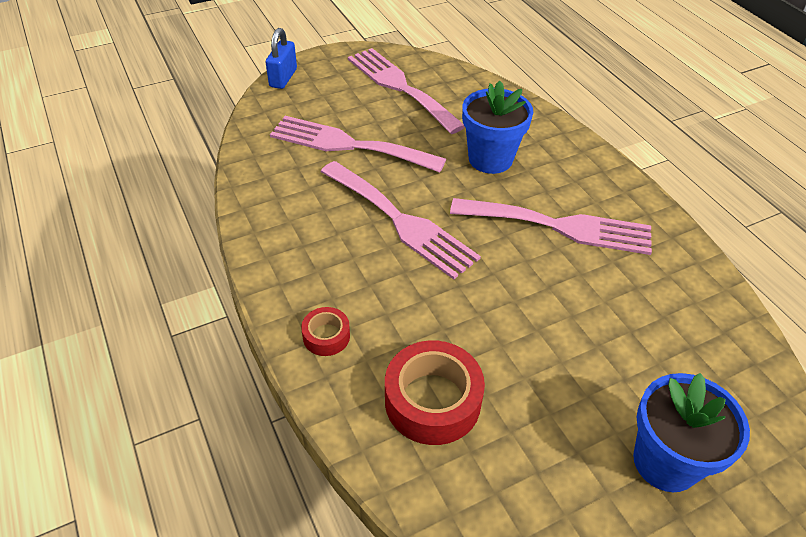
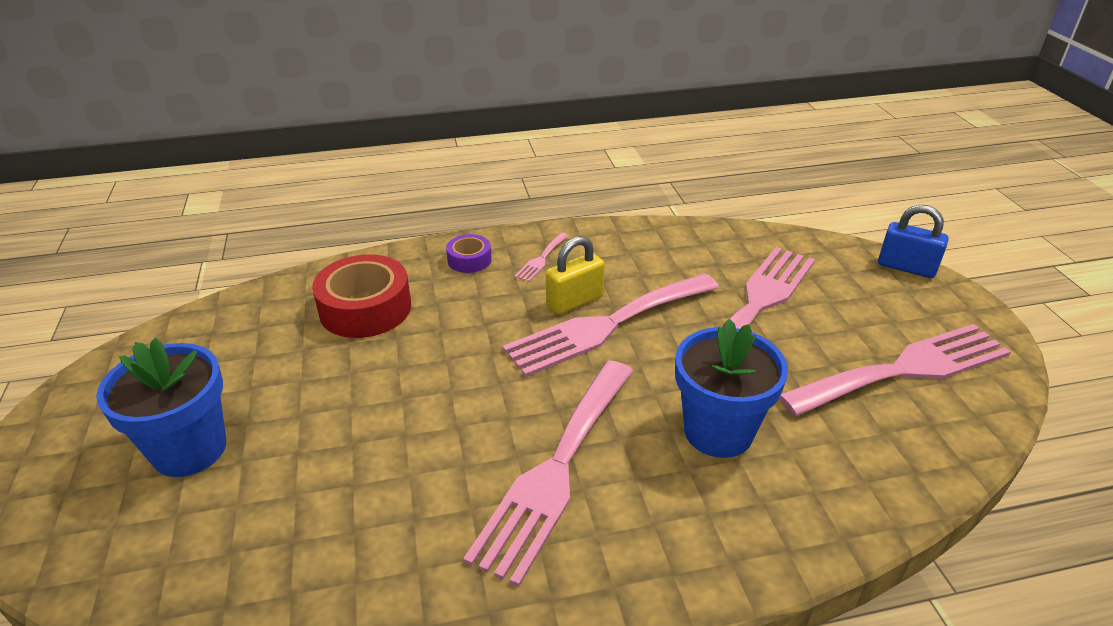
camera: 105 degrees right, 10 degrees down
(313, 279) = (541, 259): none -> pink fork
(326, 336) = (469, 260): red tape -> purple tape
(374, 245) = (574, 301): none -> yellow padlock

